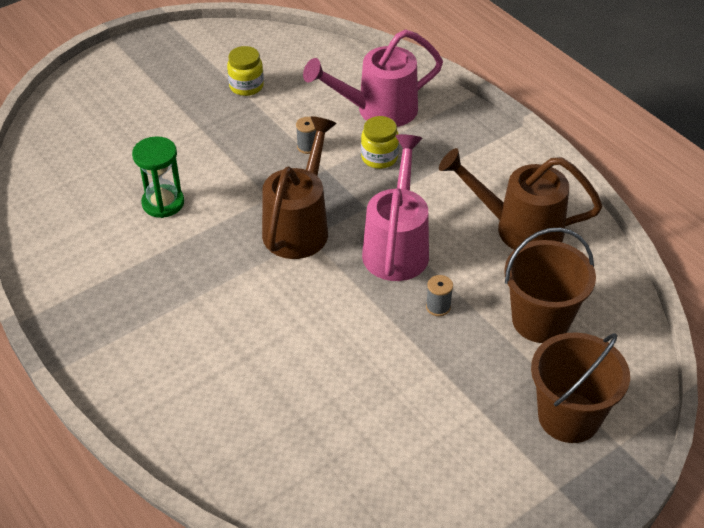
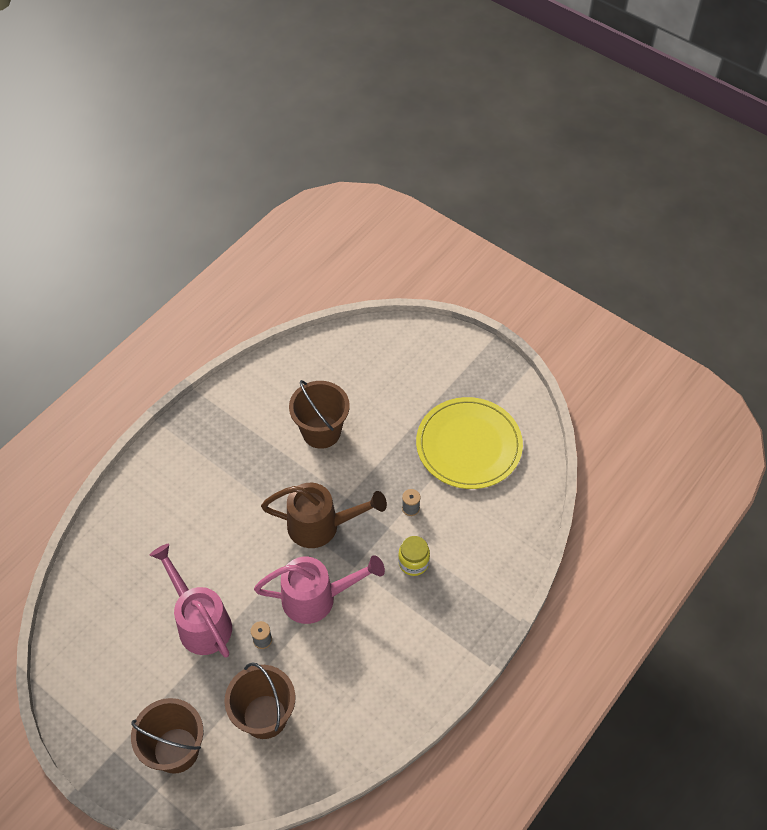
camera: 75 degrees right, 10 degrees up
(163, 203) = (321, 432): green hourglass -> brown bucket
(246, 86) = (468, 445): yellow jar -> yellow plate
(379, 110) = (472, 549): pink watering can -> pink watering can (200, 622)
(519, 228) = (361, 685): brown watering can -> none

